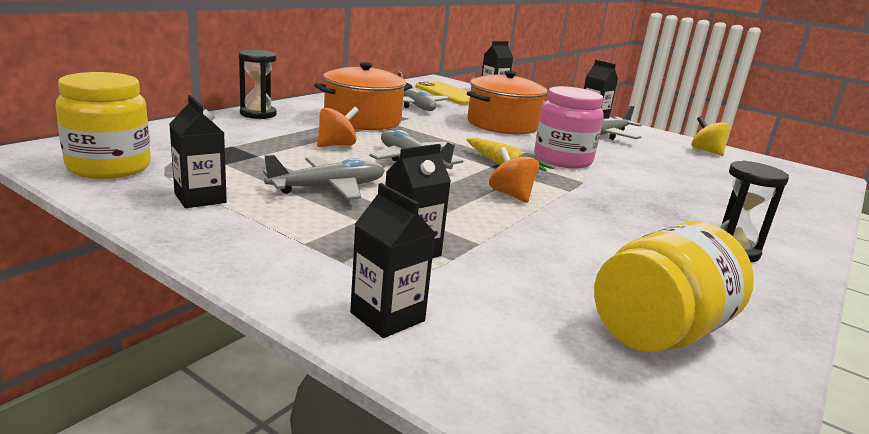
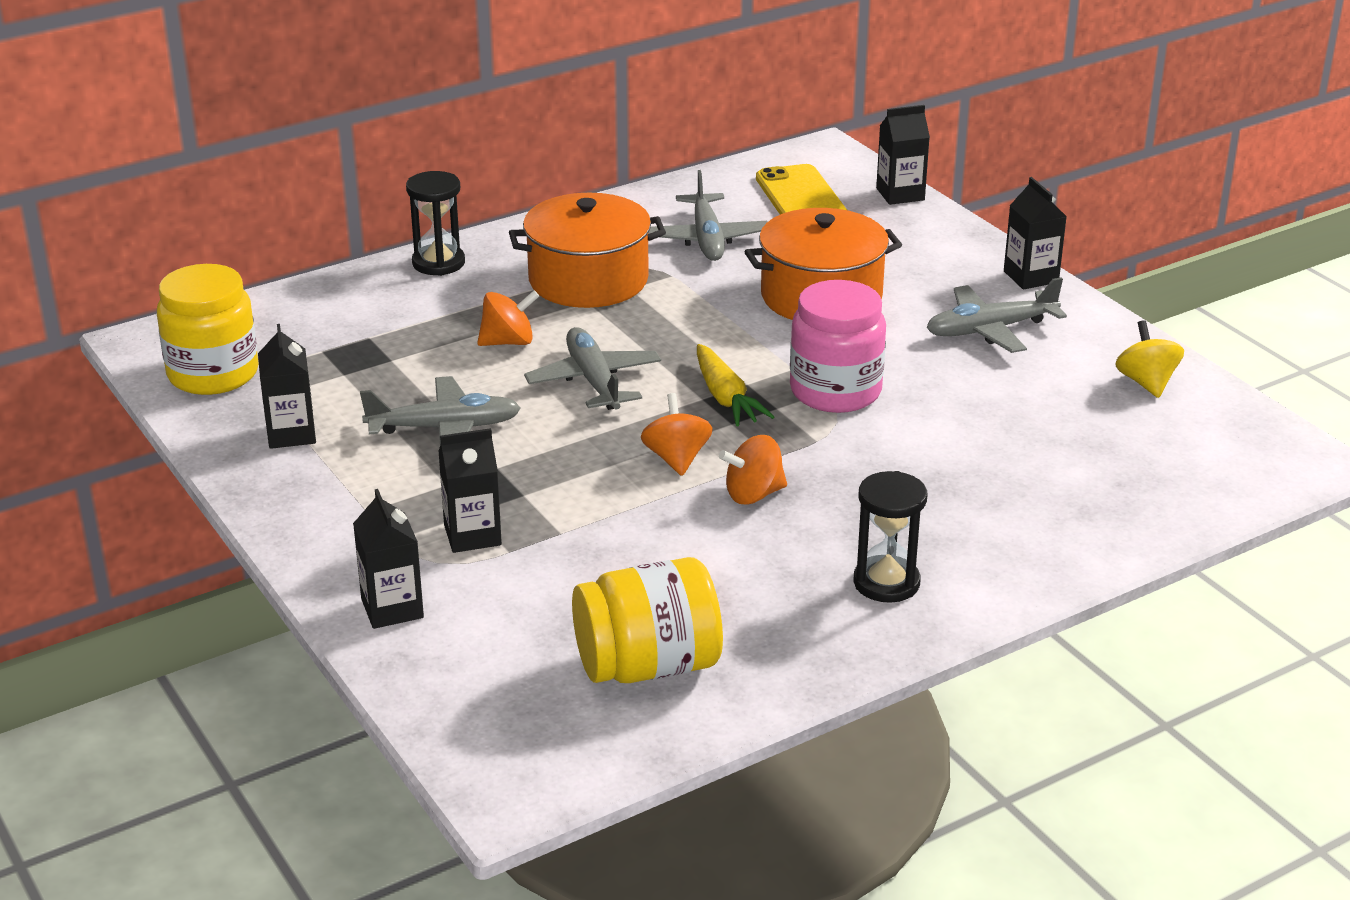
camera: 25 degrees right, 10 degrees up
(583, 210) = (753, 494): none -> orange spinning top

